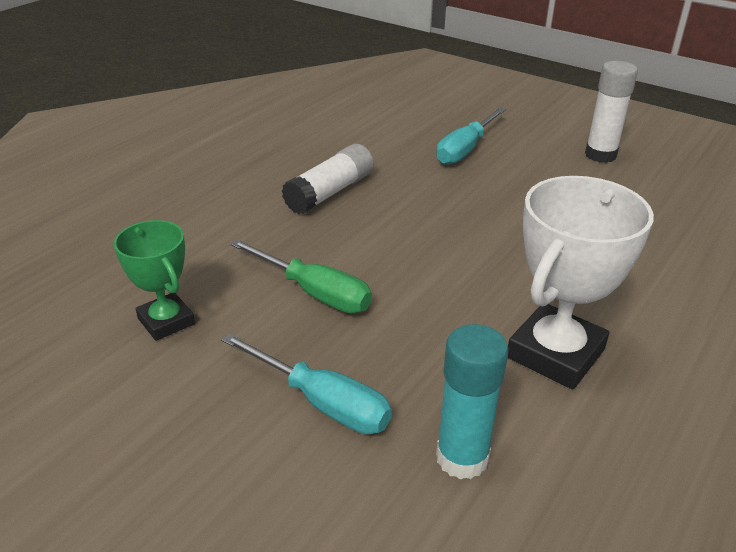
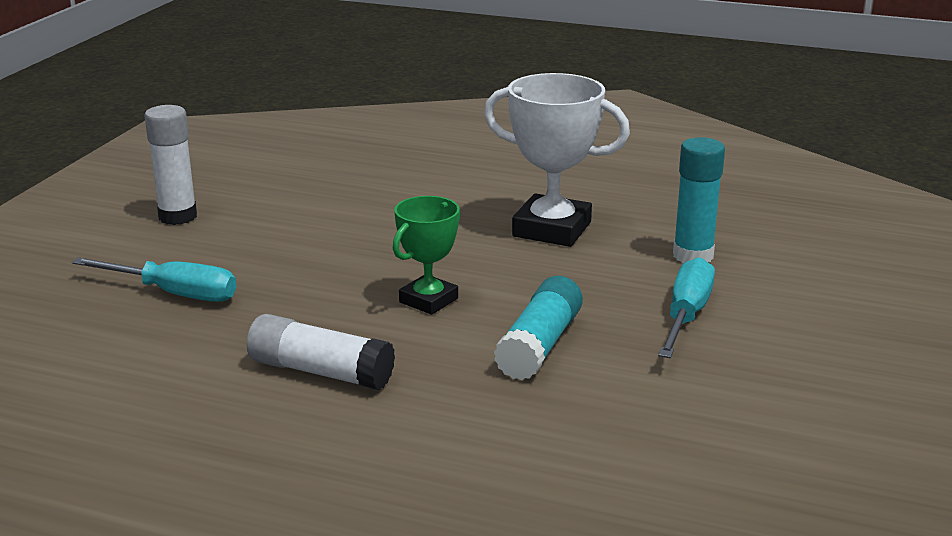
camera: 105 degrees left, 10 degrees down
(166, 321) = (646, 423): green trophy -> green trophy (428, 300)
(314, 292) = (539, 345): green screwdriver -> turquoise glue stick

